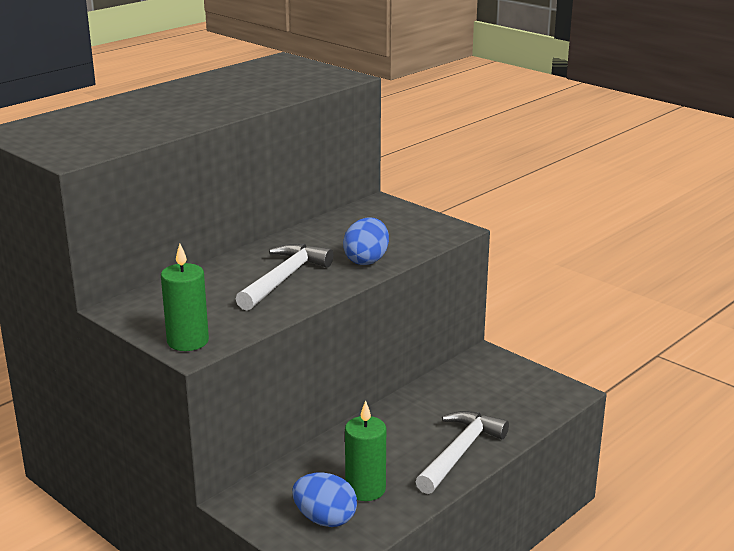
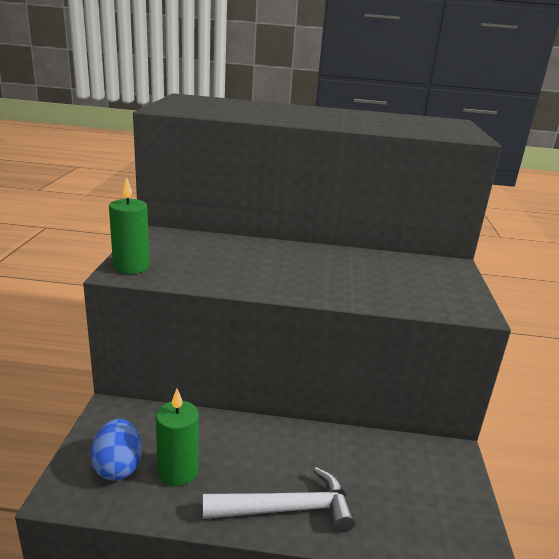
camera: 50 degrees right, 0 degrees up
(284, 278) = (270, 269): white hammer -> none
(366, 260) = (350, 290): blue egg -> none

